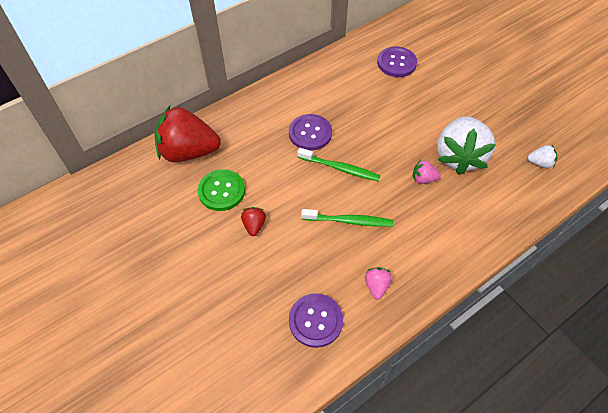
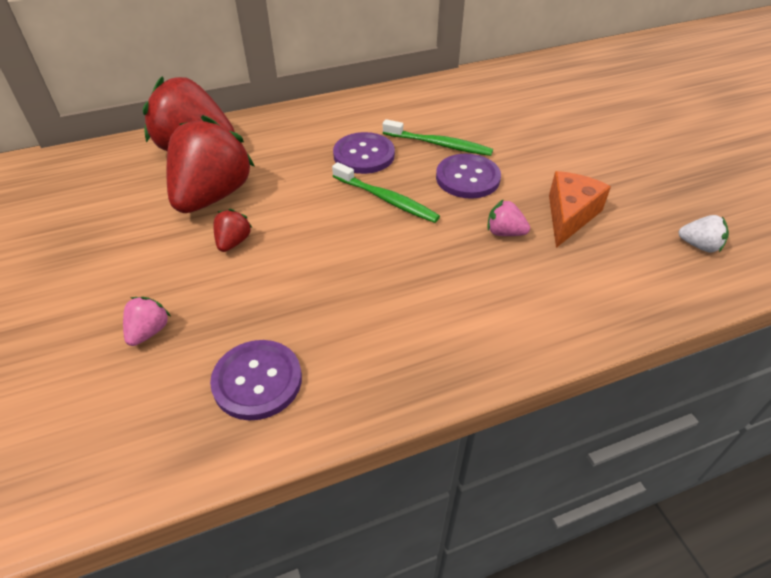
camera: 15 degrees right, 10 degrees down
(221, 191) = (212, 196): green button -> red strawberry
(349, 221) = (370, 262): green toothbrush -> green toothbrush (439, 144)
(376, 286) = (374, 354): pink strawberry -> pink strawberry (149, 331)
(396, 63) = (516, 101): purple button -> purple button (467, 178)
(459, 156) = (569, 216): white strawberry -> orange cheese

